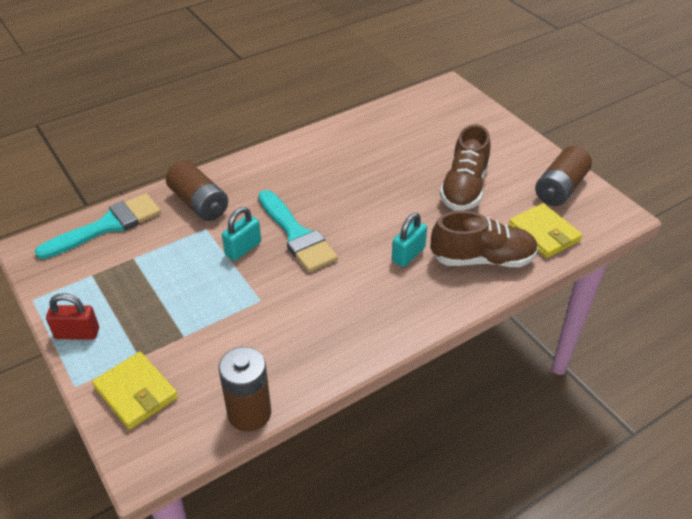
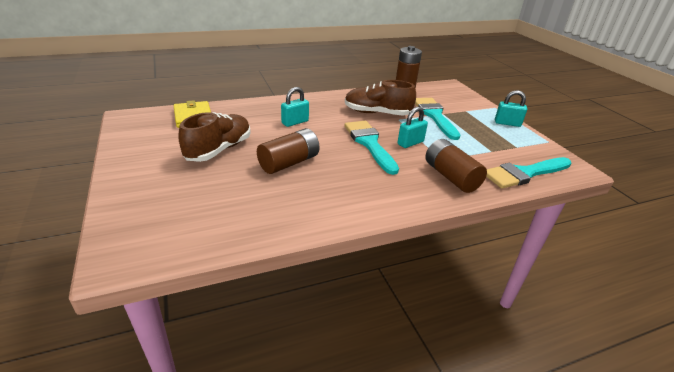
camera: 170 degrees left, 10 degrees down
(77, 333) = (507, 123): red padlock -> turquoise padlock
(136, 393) = (462, 101): yellow wallet -> none
(200, 324) = (434, 116): none -> turquoise brush
(482, 259) = (248, 113): brown shoe -> brown shoe (377, 113)
(560, 188) = (144, 136): brown battery -> brown battery (289, 163)

